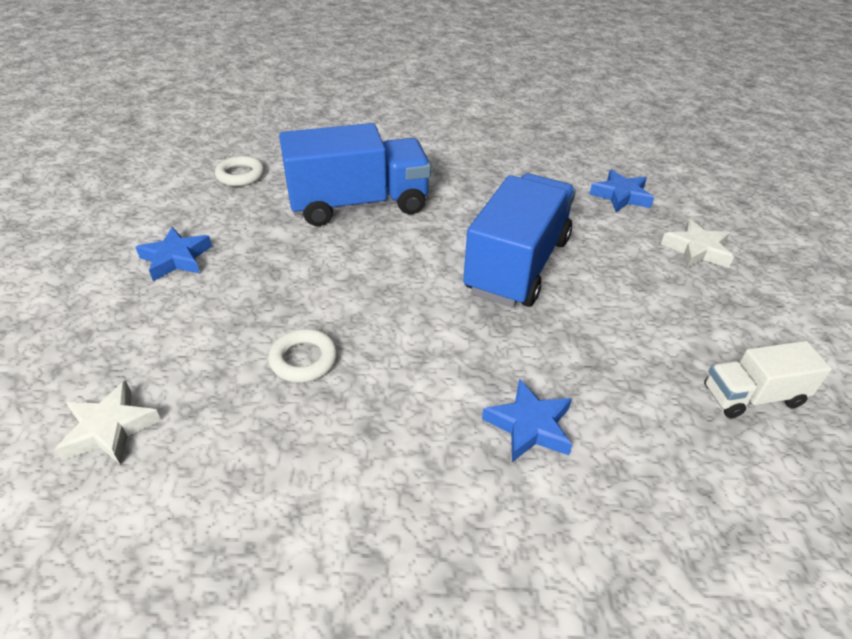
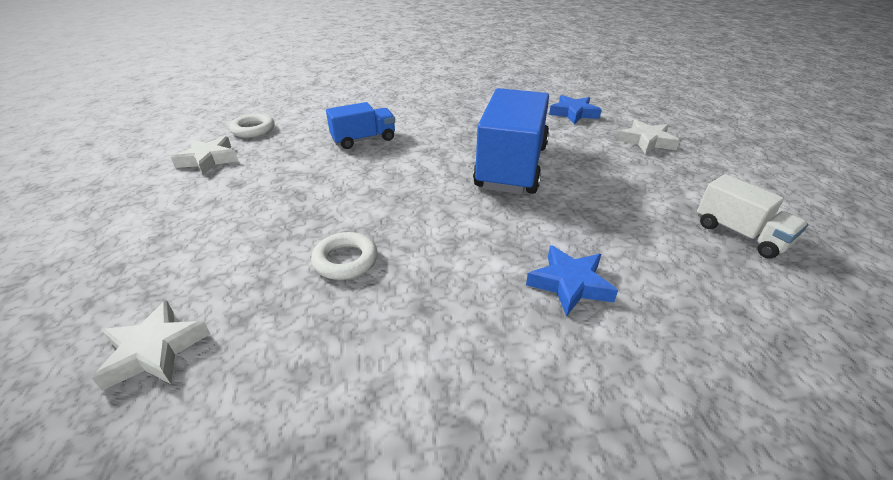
camera: 10 degrees left, 5 degrees down
(176, 258) = (203, 196): blue star -> none
(188, 211) = (208, 160): none -> white star
(359, 205) = (364, 139): blue truck -> blue truck, size x0.53
(752, 396) = (740, 234): white truck -> white truck turned 105 degrees counterclockwise

